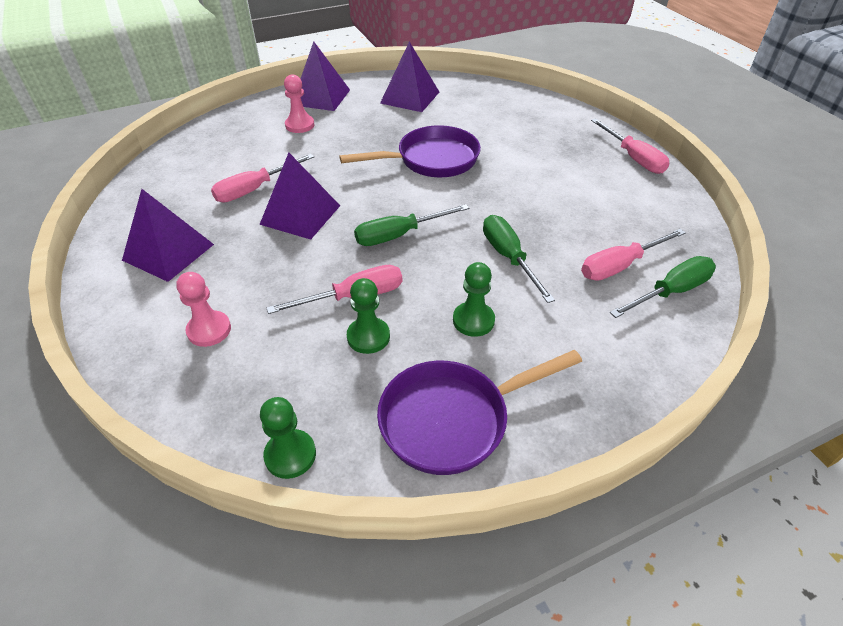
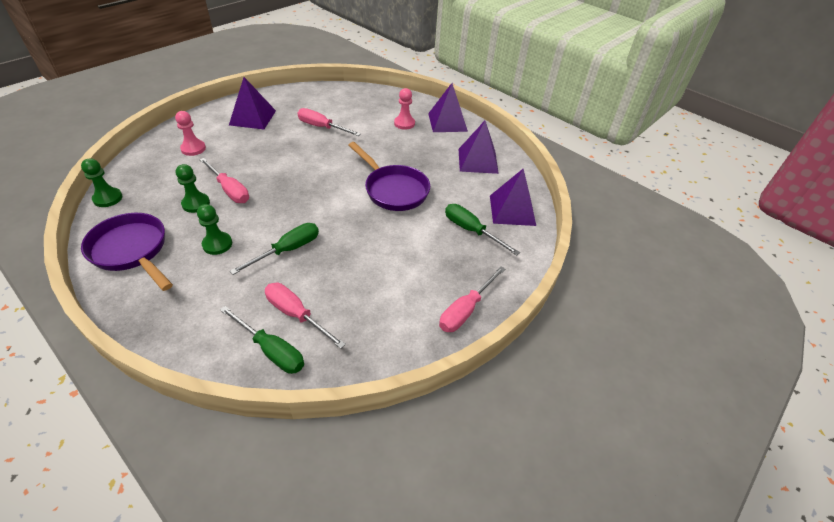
camera: 65 degrees right, 0 degrees up
(300, 215) = (303, 150): purple pyramid -> purple pyramid (512, 210)
(399, 235) = (296, 194): green screwdriver -> green screwdriver (471, 230)

